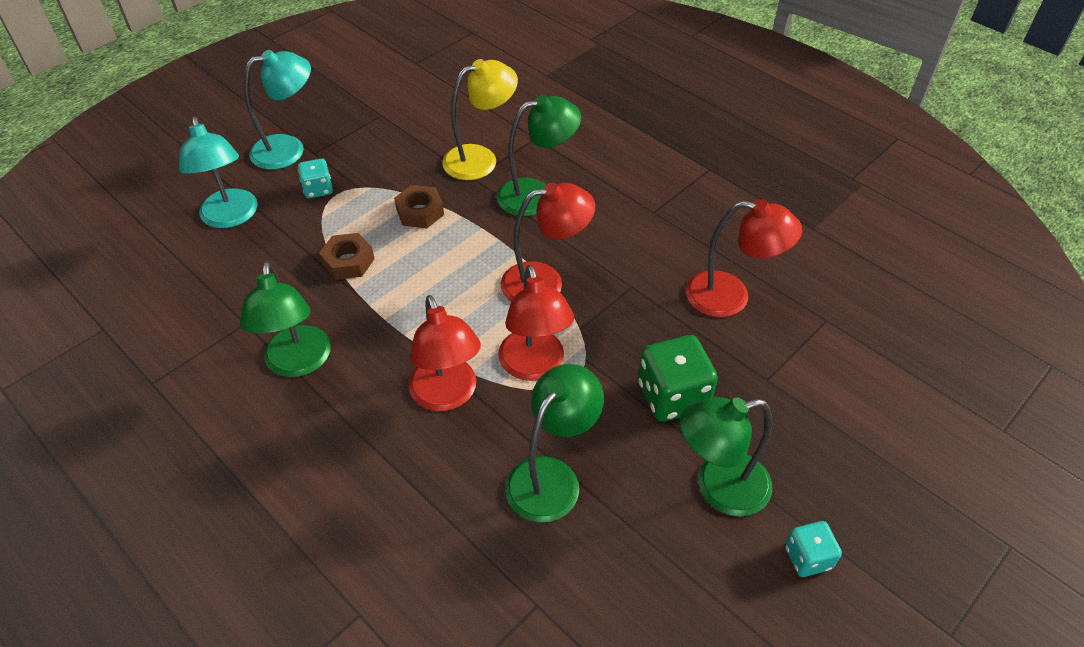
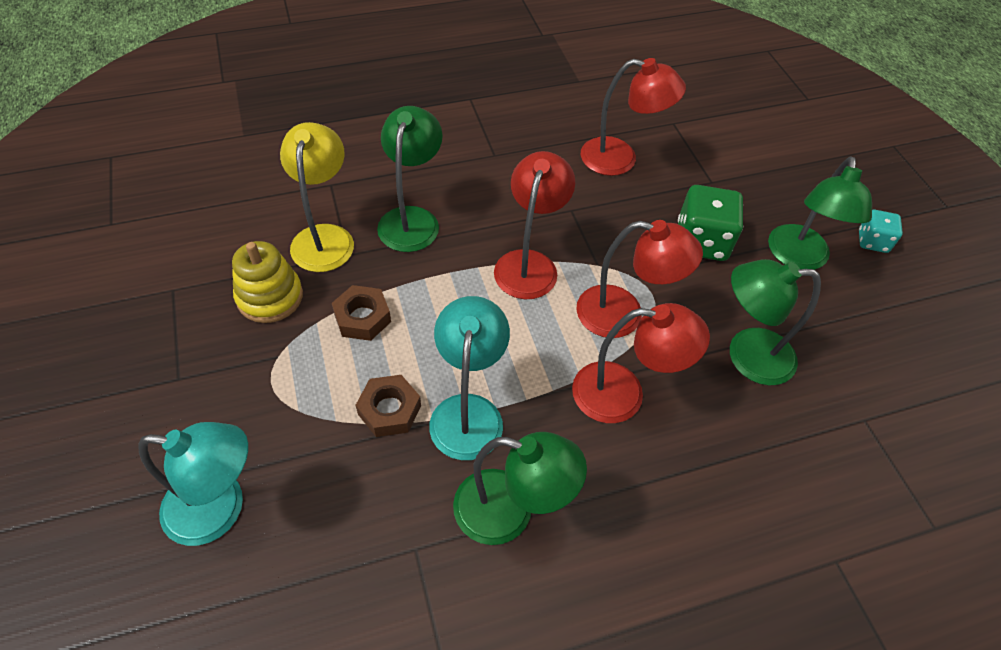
camera: 65 degrees left, 5 degrees up
(289, 149) = (147, 402): turquoise lamp -> turquoise lamp (468, 411)
(318, 189) = (247, 397): turquoise dice -> none
(406, 159) = (270, 297): none -> yellow stacking toy
(552, 477) = (746, 355): green lamp -> green lamp turned 60 degrees counterclockwise
(731, 297) = (620, 159): red lamp -> red lamp turned 60 degrees clockwise

